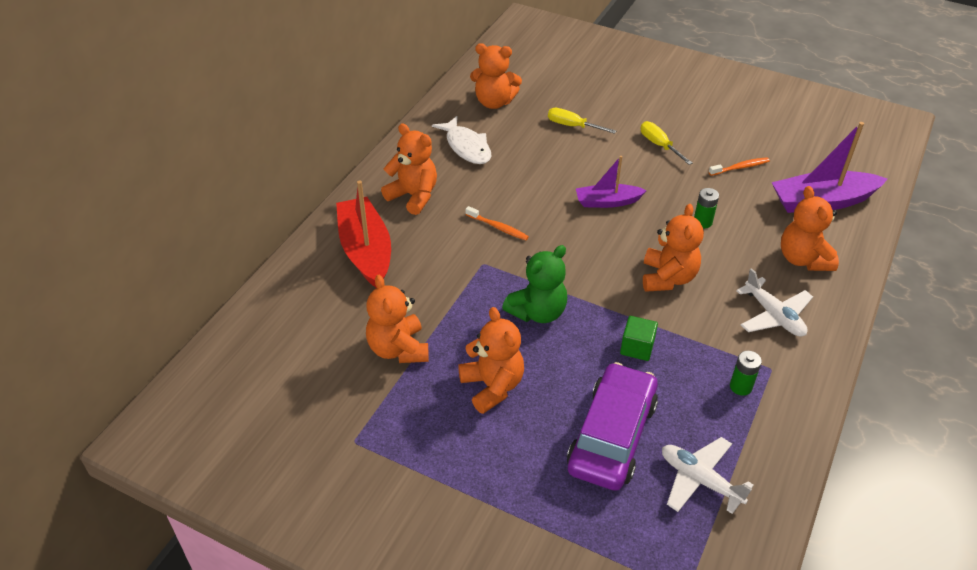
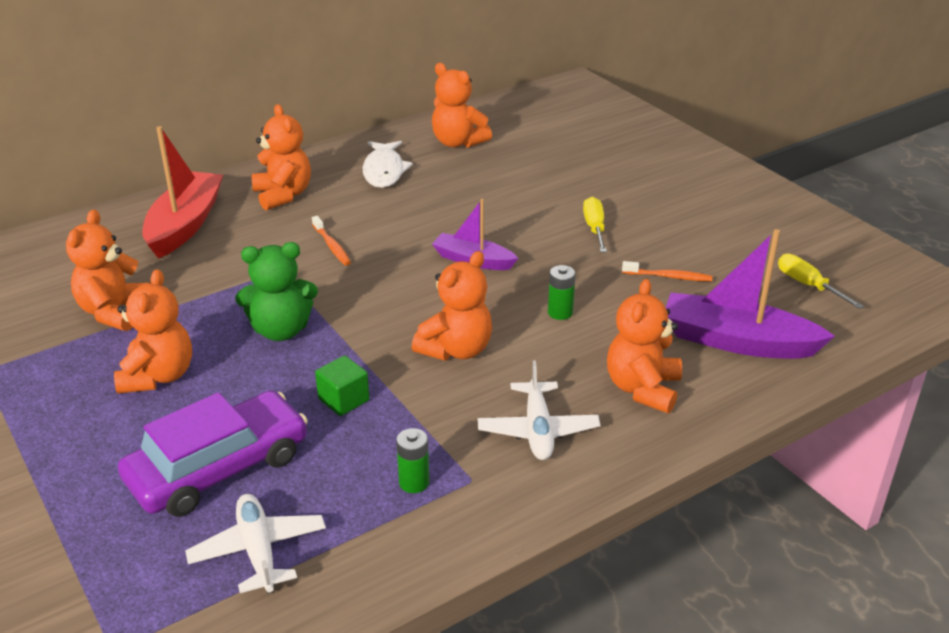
camera: 30 degrees right, 10 degrees down
(573, 126) = (517, 184): yellow screwdriver -> yellow screwdriver (808, 285)

